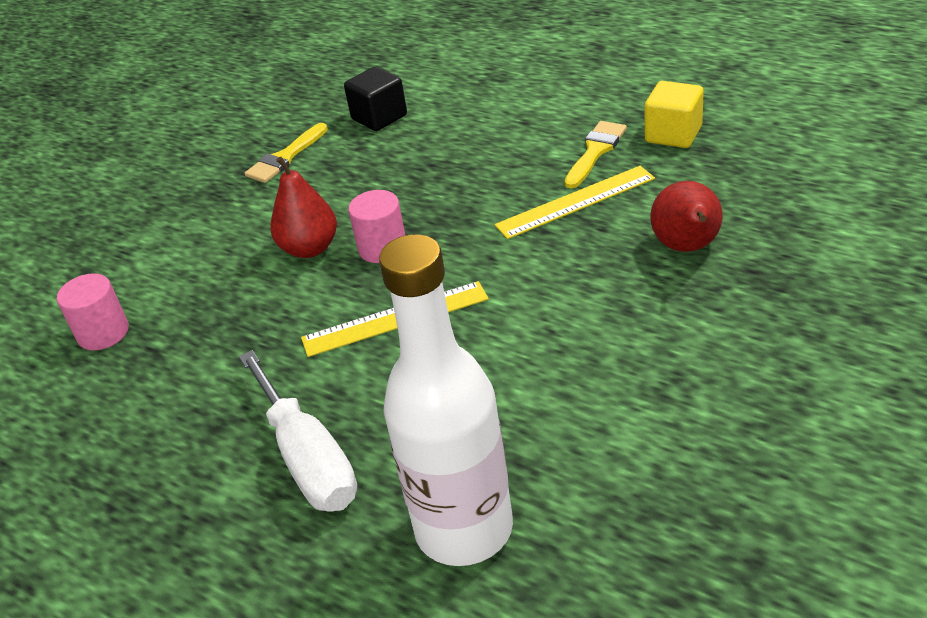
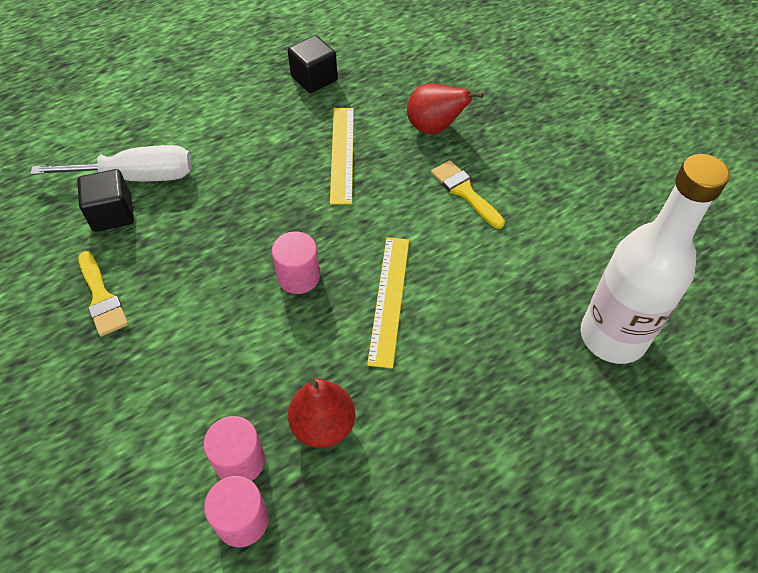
camera: 70 degrees left, 15 degrees up
(159, 306) = (240, 461): none -> pink cylinder
(308, 459) = (503, 403): white screwdriver -> white screwdriver (137, 177)
(310, 248) = (256, 323): red pear -> red pear (323, 425)
(595, 151) = (295, 120): yellow brush -> yellow brush (464, 192)
(673, 134) = (314, 79): yellow cube -> black cube

